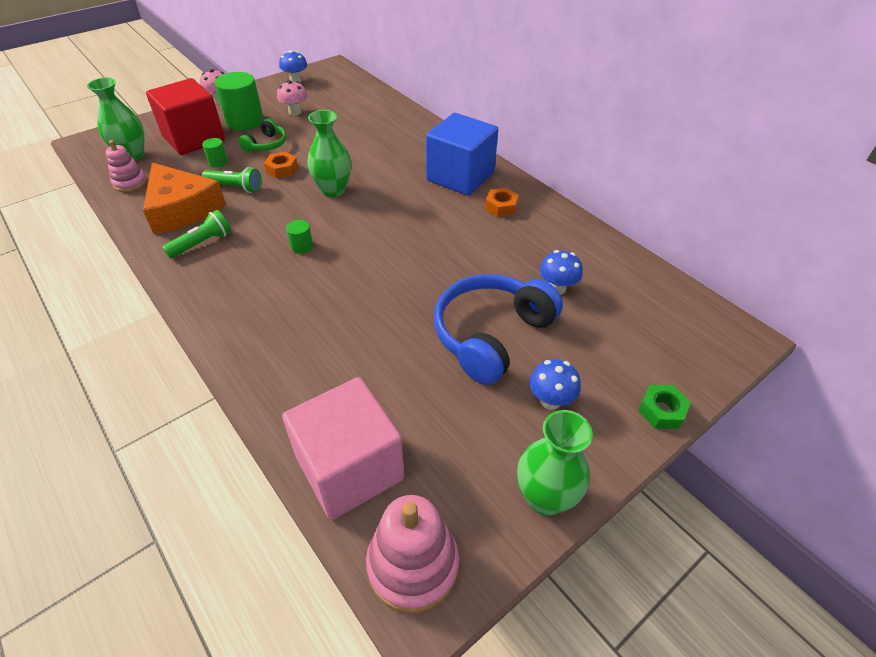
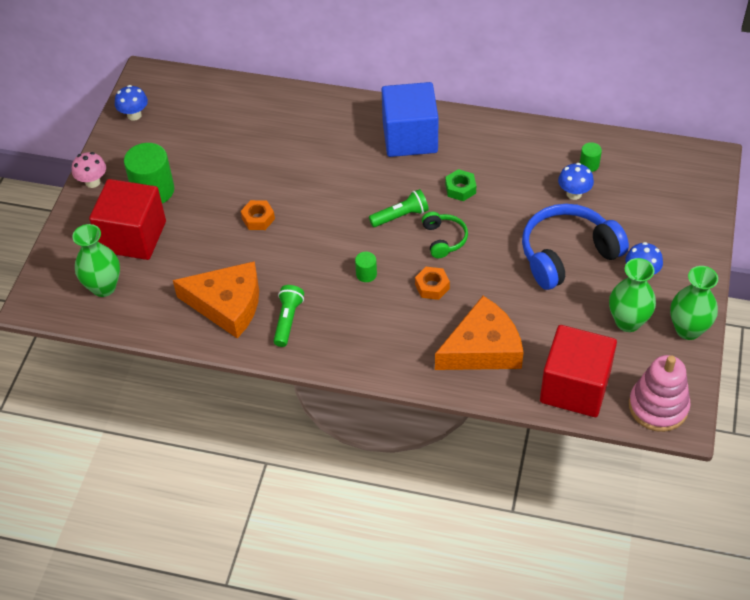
camera: 35 degrees left, 5 degrees up
(130, 183) = (145, 312): pink stacking toy -> none
(218, 162) = (192, 245): green cylinder -> green cylinder (589, 164)
(235, 187) = (243, 259): green flashlight -> green flashlight (400, 216)
(266, 144) = (209, 203): green headphones -> green headphones (443, 239)
(295, 112) = (185, 153): pink mushroom -> none
(313, 365) = (483, 348): none -> orange cheese
(333, 190) = (326, 212): green vase -> green vase (628, 322)
(349, 468) = (575, 387): pink cube -> red cube
(491, 335) = (567, 255): blue headphones -> blue headphones turned 60 degrees clockwise
(501, 207) = (470, 148): orange nut -> orange nut (432, 286)
(661, 411) = (704, 239): green nut -> green nut (460, 189)

